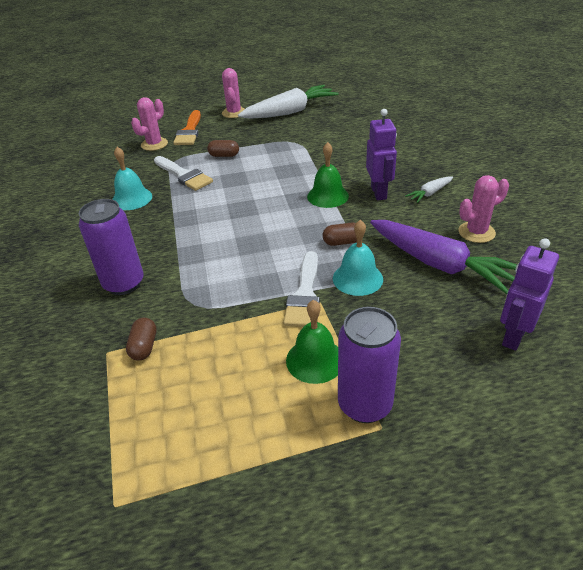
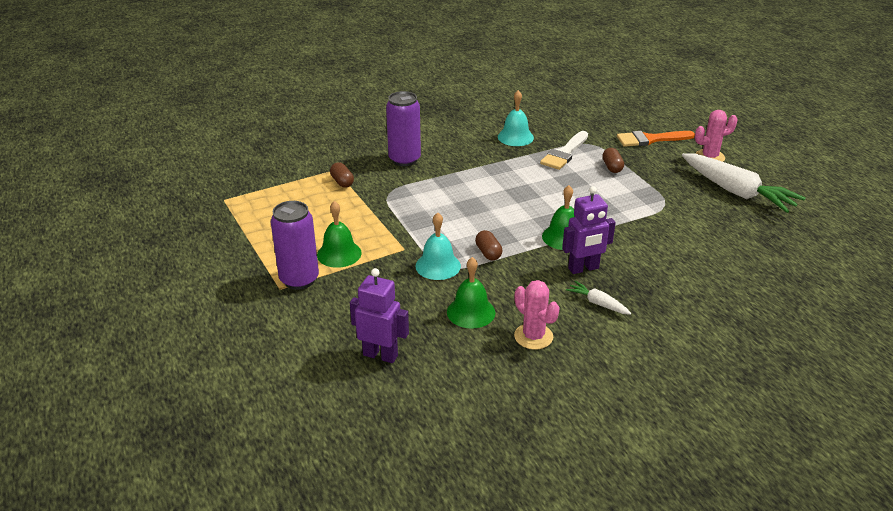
camera: 75 degrees right, 5 degrees down
(144, 347) = (342, 182): brown capsule -> brown capsule turned 75 degrees clockwise
(154, 144) = (613, 127): pink cactus -> none
(305, 294) = (410, 241): white brush -> none
(439, 264) = (471, 312): purple carrot -> green bell

